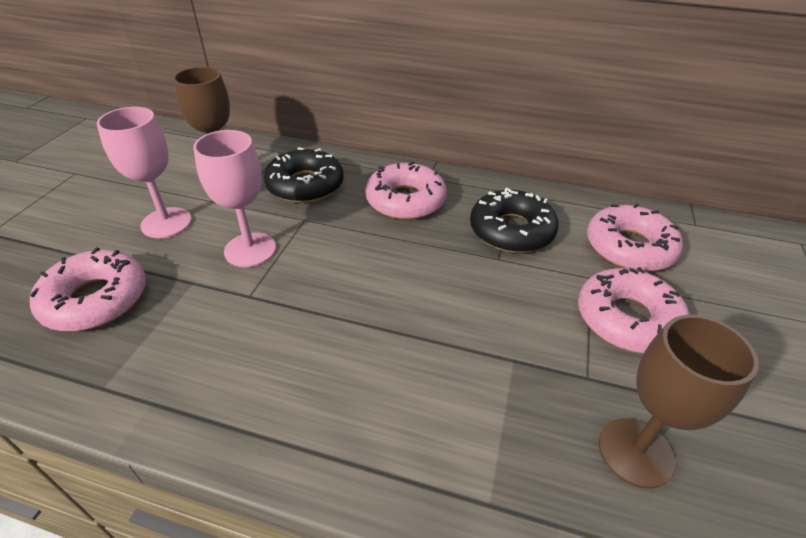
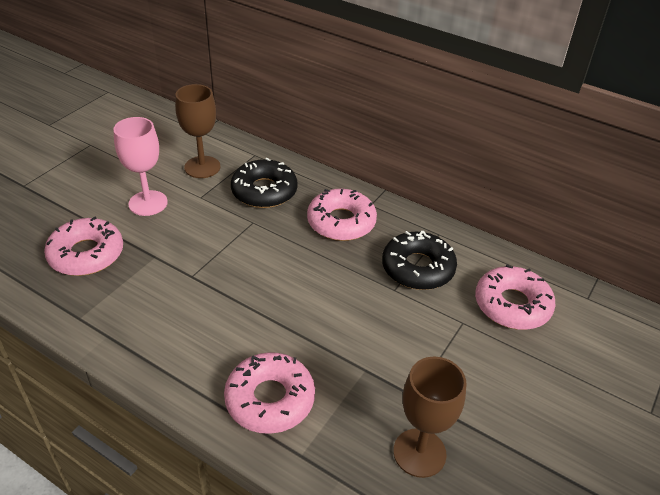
camera: 15 degrees right, 0 degrees up
(250, 250) = (203, 239): pink goblet -> none
(627, 319) = (472, 362): pink donut -> pink donut (270, 399)

